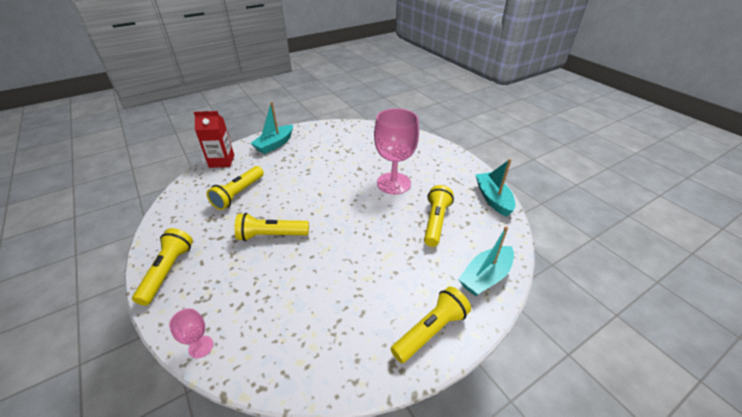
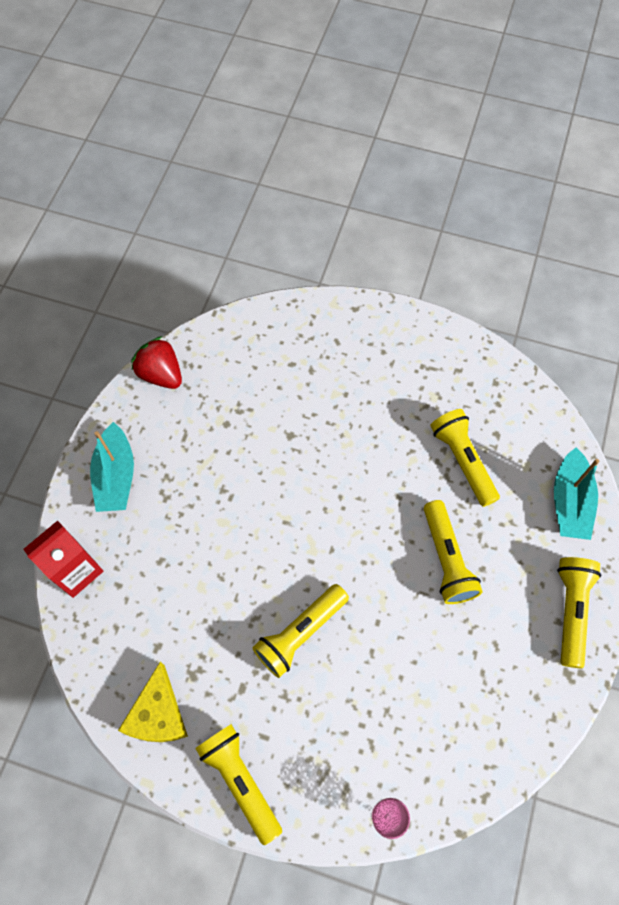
camera: 40 degrees left, 25 degrees up
(178, 222) = (158, 713): none -> yellow cheese
(238, 194) = (179, 607): yellow flashlight -> yellow flashlight (446, 559)
(331, 127) = (161, 374): none -> red strawberry
(393, 183) = (360, 431): pink goblet -> none
(493, 199) = (494, 371): turquoise boat -> none

